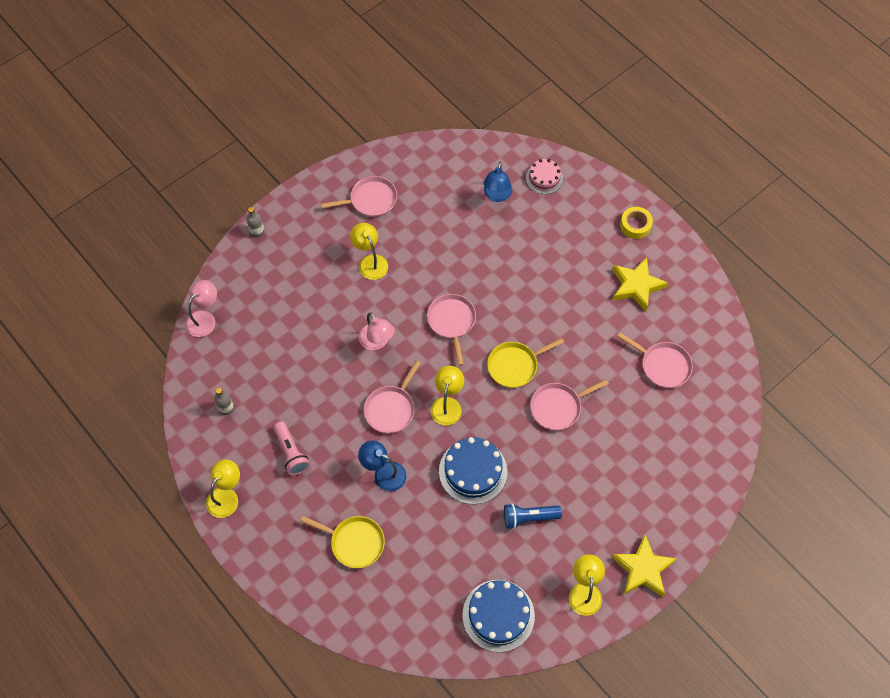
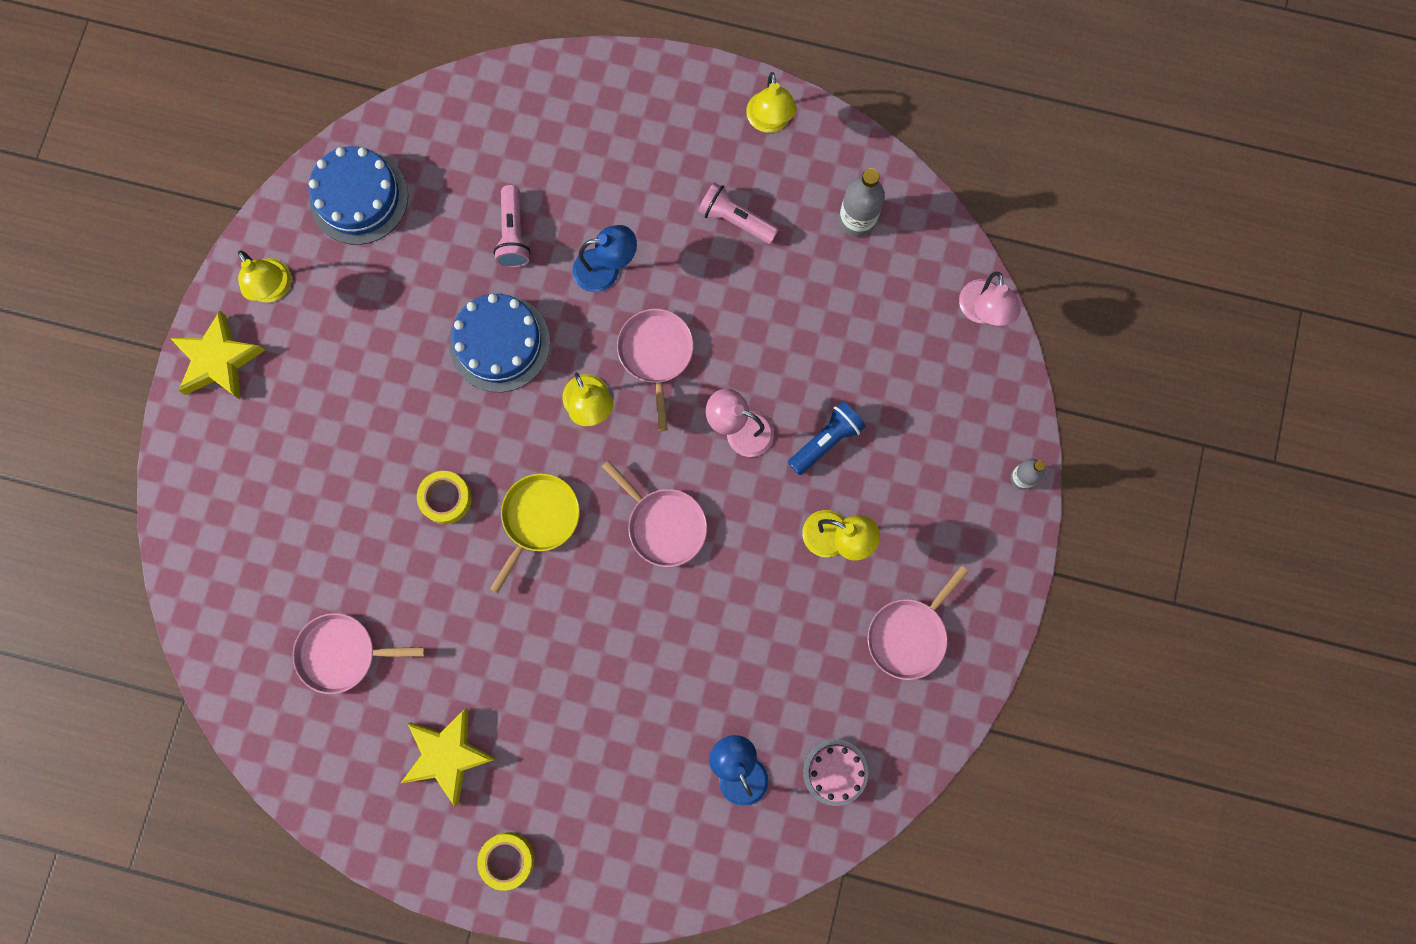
camera: 145 degrees right, 15 degrees up
(226, 408) = (857, 220): grey bottle -> grey bottle, size x1.61
(354, 542) = (581, 168): yellow pan -> none
(421, 529) = (513, 234): none -> pink flashlight
(529, 517) = (394, 332): blue flashlight -> blue flashlight (826, 441)
(544, 178) = (690, 849): pink cake -> pink cake (835, 772)
(558, 407) = (446, 498): pink pan -> yellow tape

